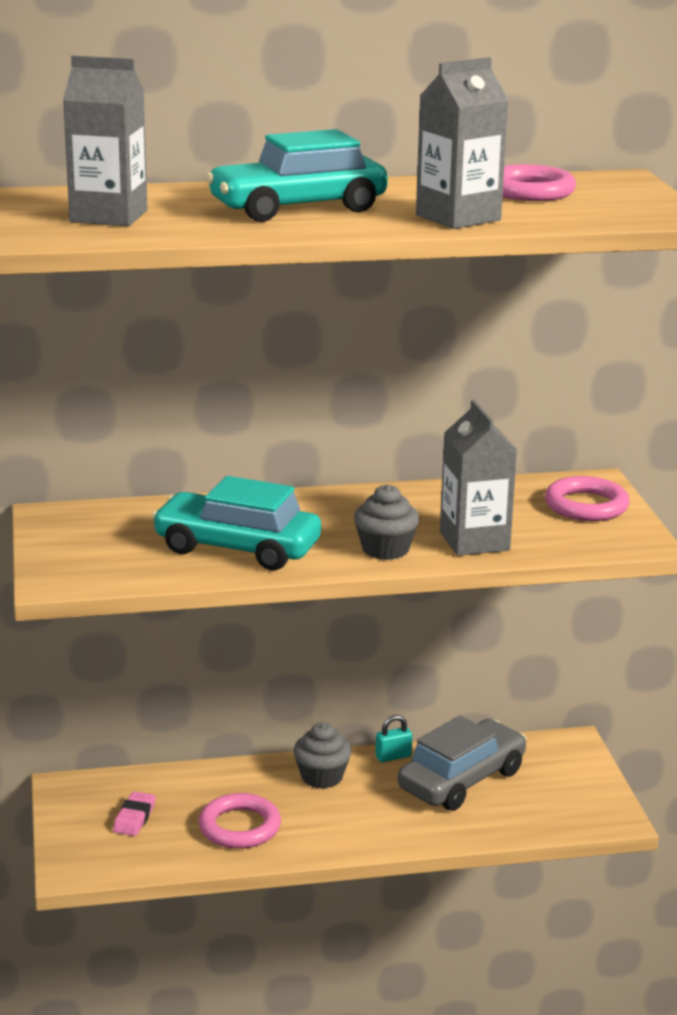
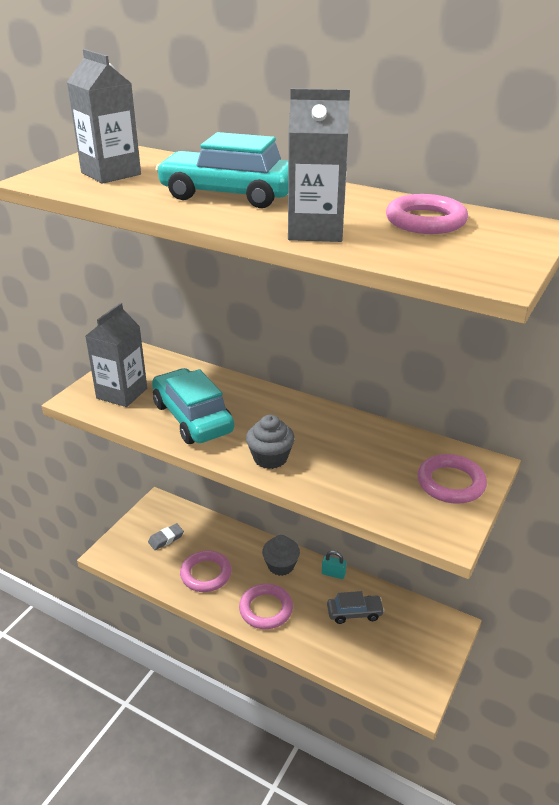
camera: 40 degrees right, 10 degrees up
(134, 818) = (166, 539): pink eraser -> grey eraser
(359, 824) = (266, 609): none -> pink ring
(462, 780) = (354, 613): grey car -> grey car, size x0.56
(474, 541) = (333, 477): grey carton -> grey carton (122, 393)

